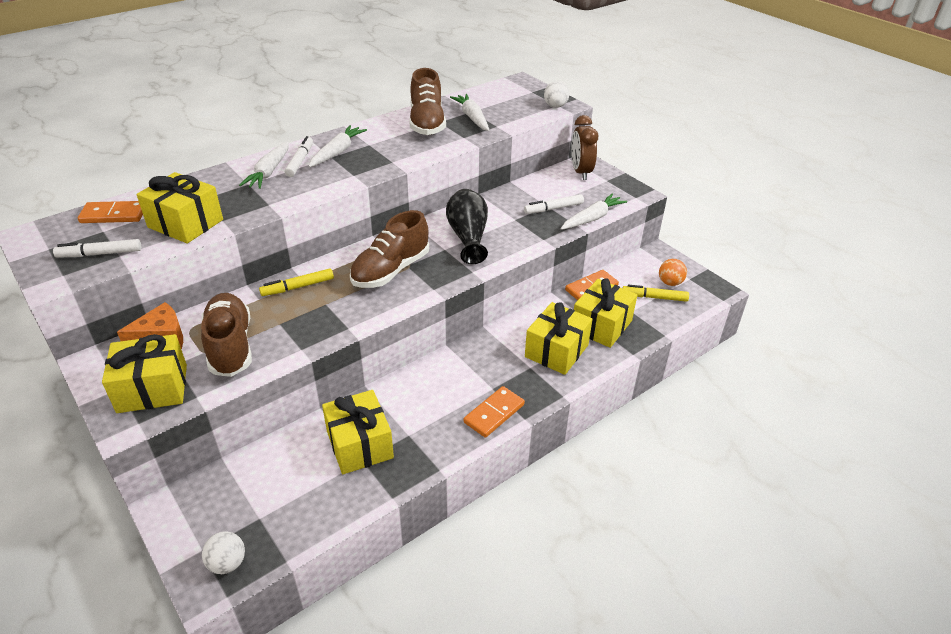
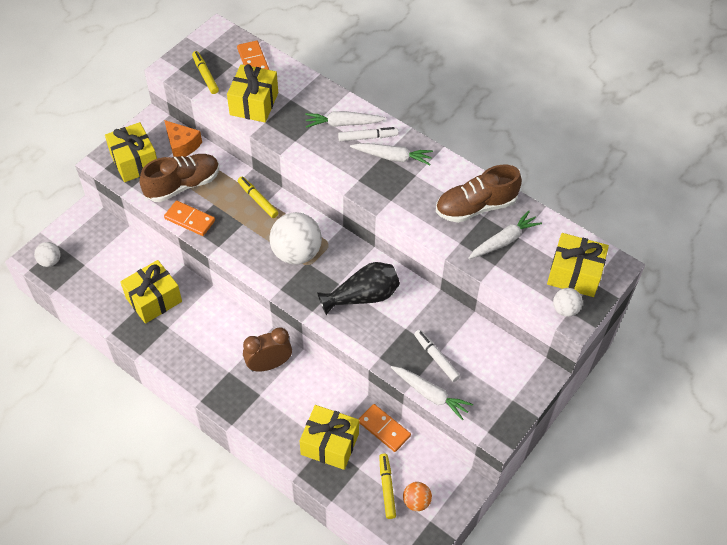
camera: 75 degrees right, 15 degrees up
(100, 254) = (205, 75): white marker -> yellow marker
(391, 270) = (296, 253): brown shoe -> white ball
(494, 413) = (201, 378): orange domino -> orange domino (190, 219)
(556, 351) = (285, 411): yellow gift -> yellow gift (574, 274)
(581, 172) = (519, 372): brown clock -> brown clock (269, 364)

